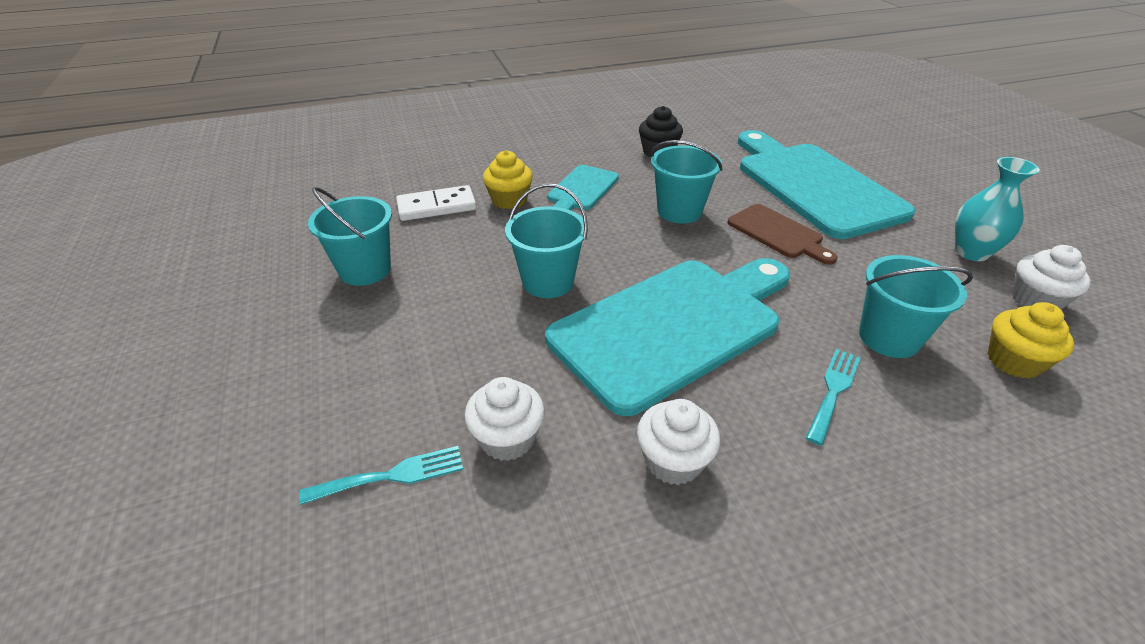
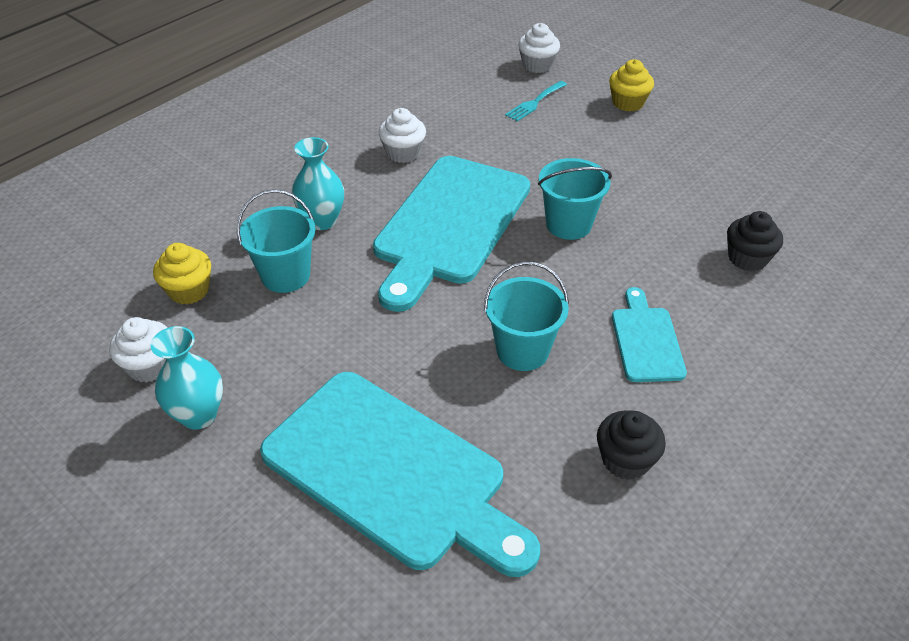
camera: 150 degrees right, 5 degrees up
(365, 270) = (707, 182): turquoise bucket -> none
(436, 207) = (747, 258): white domino -> black cupcake
(507, 438) = (496, 132): white cupcake -> white cupcake (537, 65)
(509, 200) = (697, 294): yellow cupcake -> yellow cupcake (628, 103)
(778, 233) = (407, 360): brown cutting board -> none
(833, 390) = (322, 221): turquoise fork -> turquoise vase

